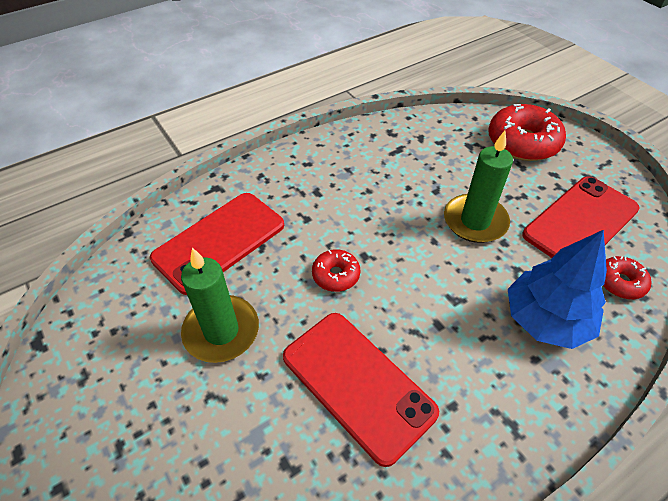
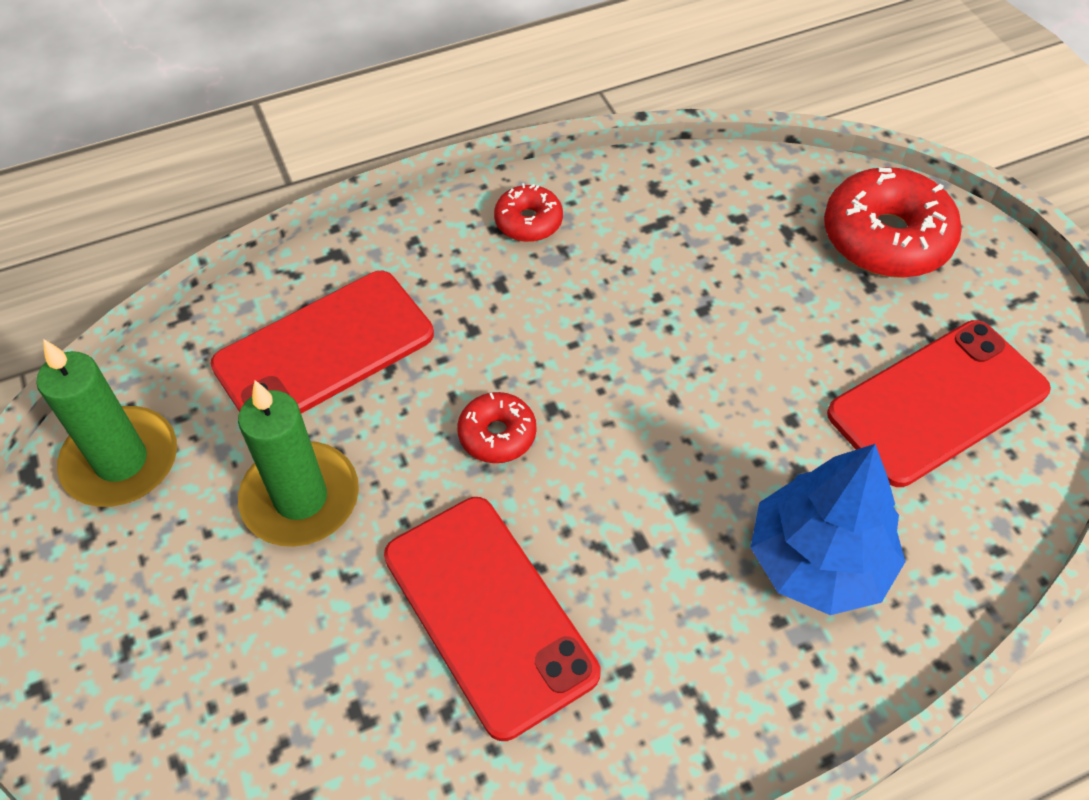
camera: 10 degrees right, 5 degrees up
(475, 221) = (753, 374): green candle -> green candle (121, 461)
(620, 282) = (966, 518): red donut -> red donut (528, 221)

